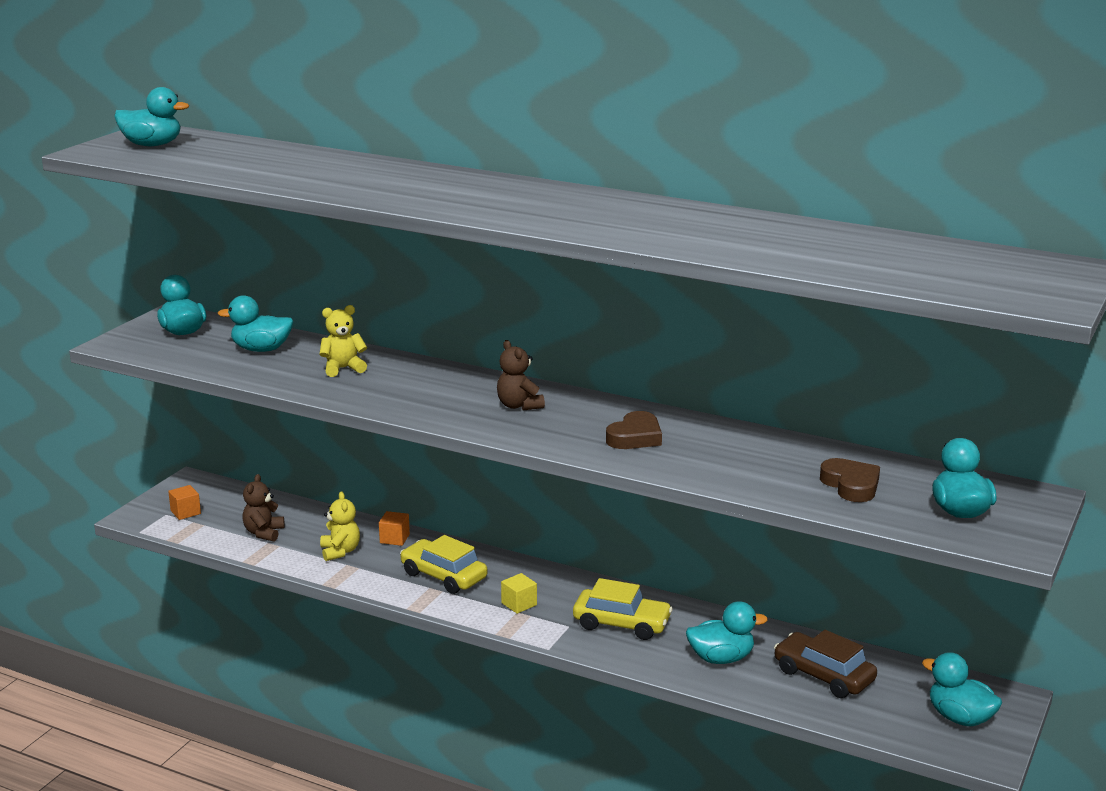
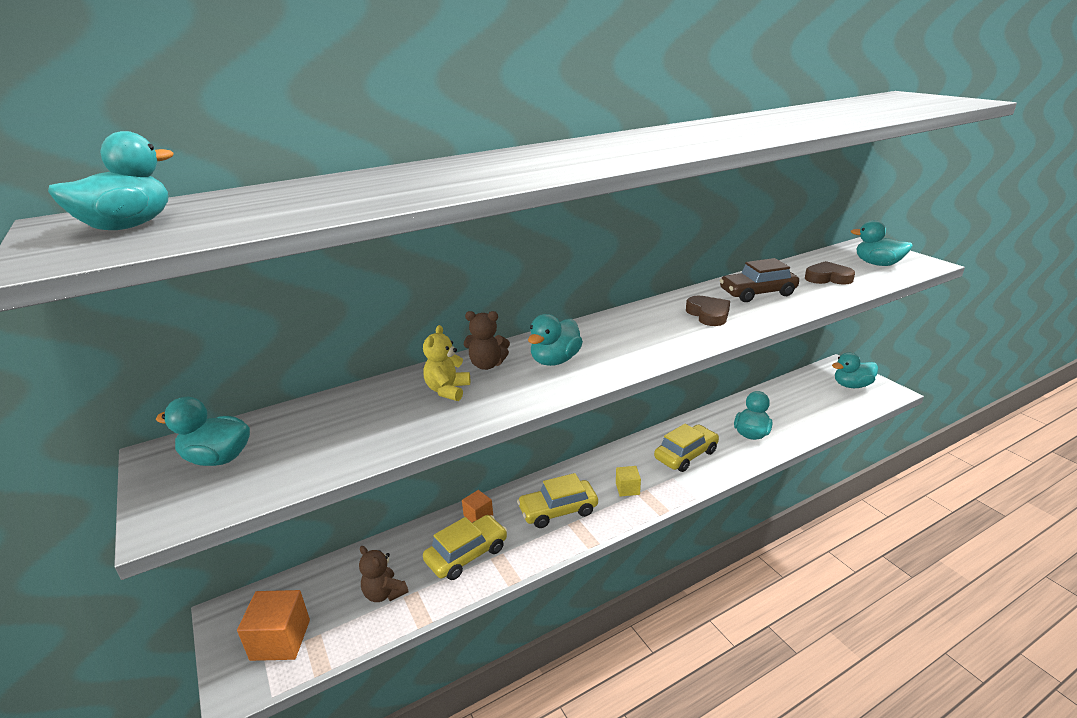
camera: 55 degrees left, 5 degrees up
(185, 512) = (280, 640): orange cube -> orange cube, size x1.74
(261, 349) = (341, 421): turquoise duck -> turquoise duck (555, 360)
(340, 551) = (467, 554): yellow teddy bear -> yellow car
(519, 406) = (614, 338): brown teddy bear -> brown teddy bear (487, 365)
(823, 676) = (790, 408): brown car -> brown car (757, 293)

